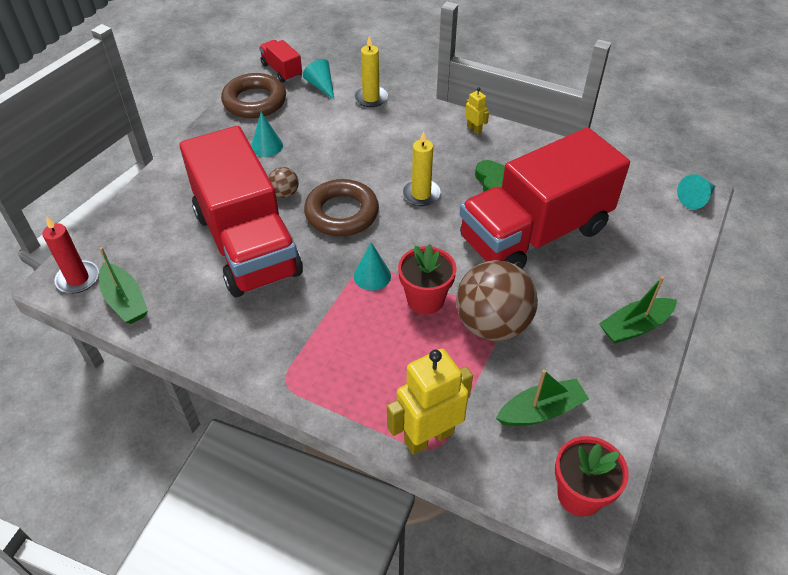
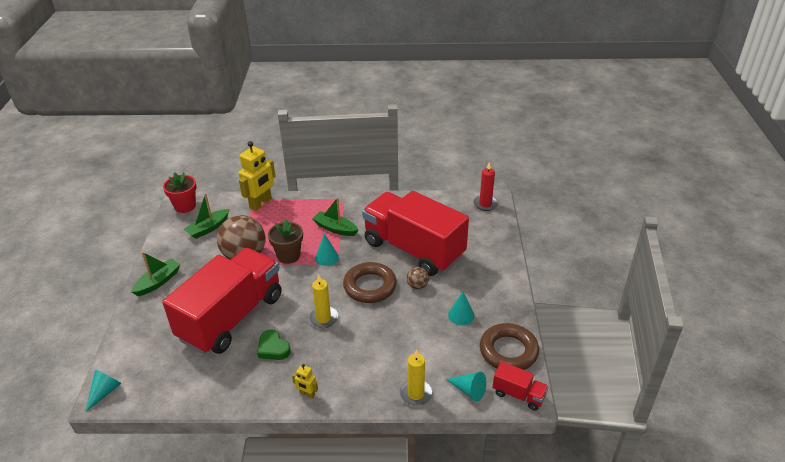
camera: 155 degrees right, 10 degrees down
(125, 301) = (450, 204): green boat -> green boat (335, 228)
(425, 300) = (288, 256): red flower pot -> brown flower pot

